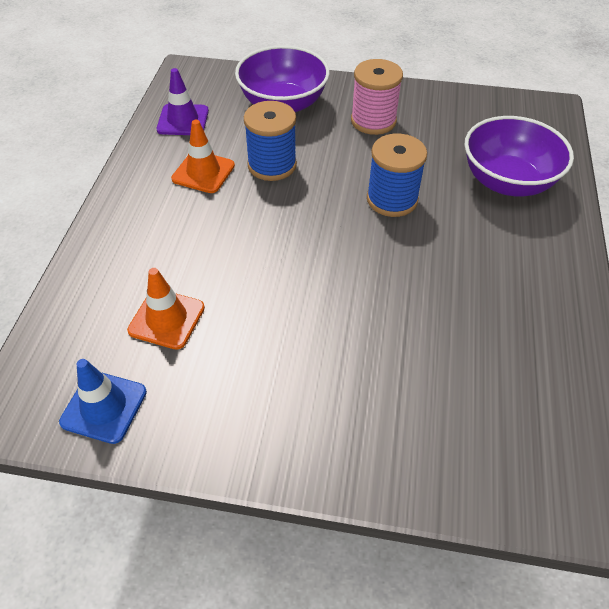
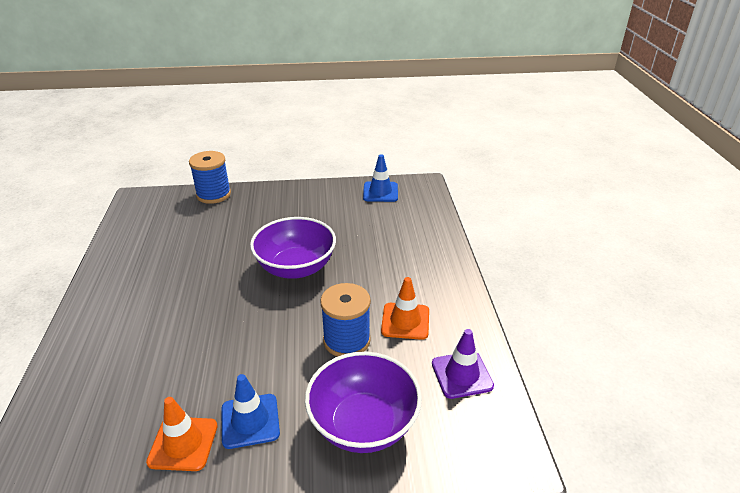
camera: 165 degrees right, 15 degrees down
(166, 319) = (371, 226): orange traffic cone -> orange traffic cone (183, 443)
(373, 121) = (250, 421): pink spool -> blue traffic cone
(392, 199) = (229, 328): blue spool -> blue spool (213, 195)
(507, 181) = (112, 368): purple bowl -> purple bowl (296, 267)

